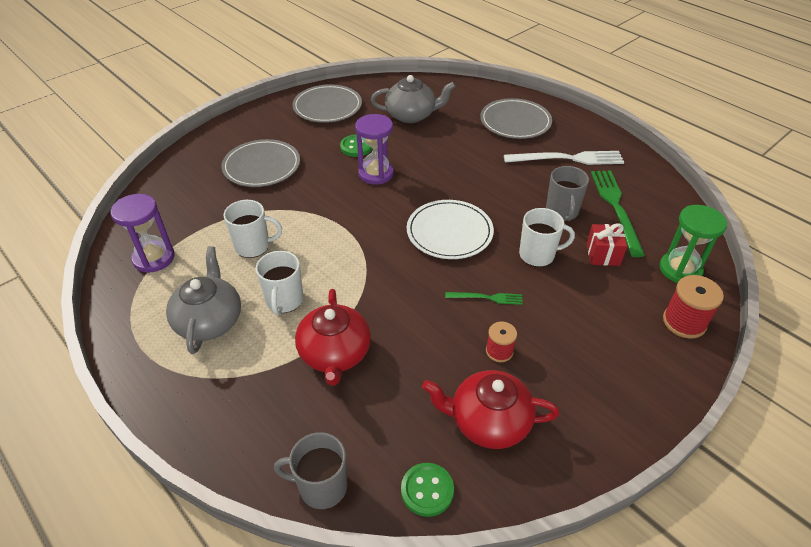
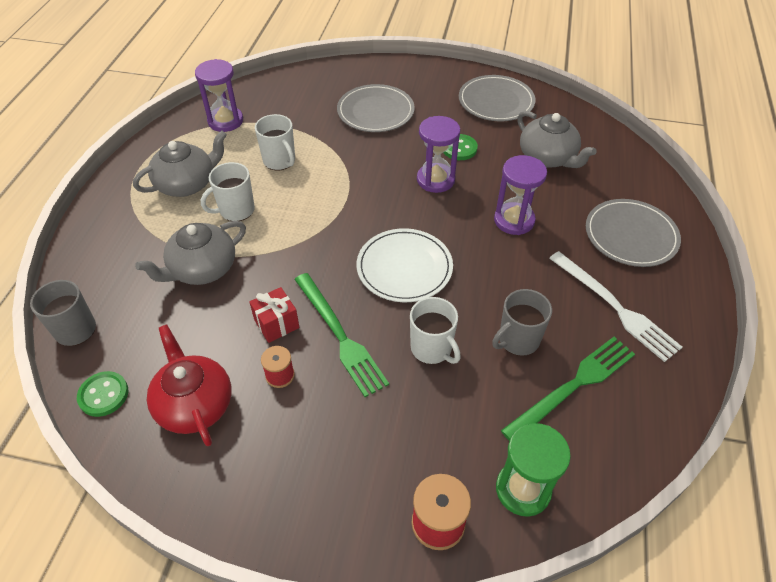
camera: 55 degrees right, 5 degrees up
(335, 354) = (202, 269): red teapot -> grey teapot
(455, 159) = (514, 220): none -> purple hourglass
(487, 298) = (340, 335): green fork -> green fork, size x1.92
(603, 254) = (482, 404): red gift -> red gift (276, 324)

